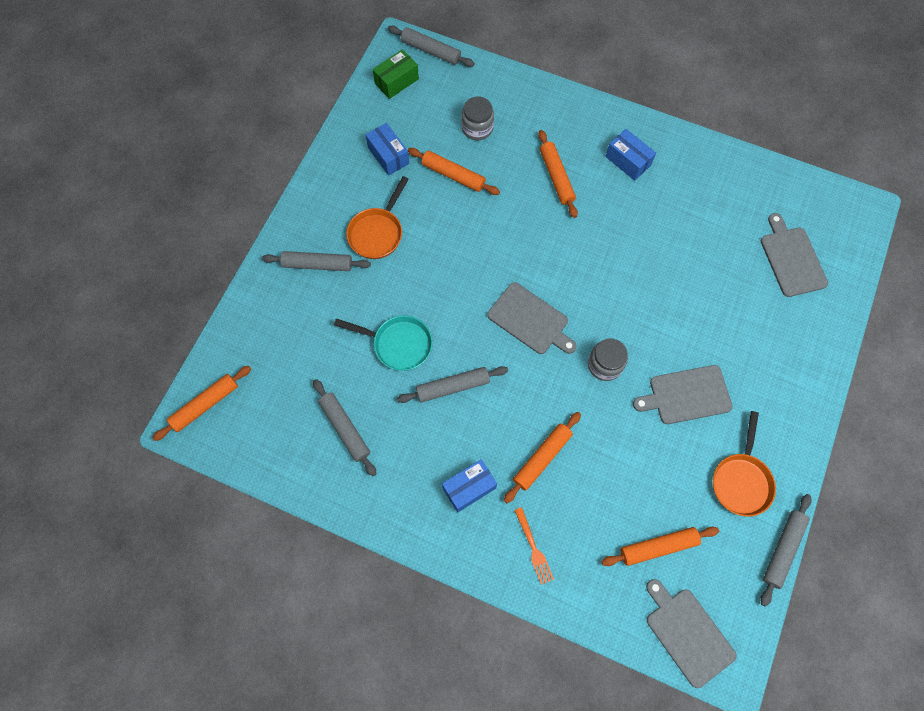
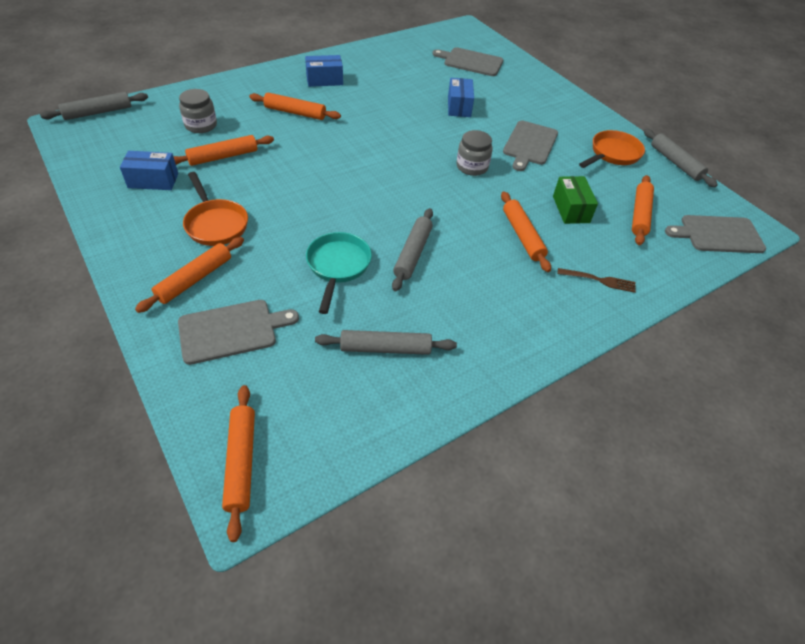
camera: 60 degrees left, 20 degrees down
(317, 265) = (195, 279): grey rolling pin -> orange rolling pin
(396, 81) = (94, 142): green box -> green box (571, 209)
(398, 344) = (338, 266): turquoise pan -> turquoise pan turned 45 degrees counterclockwise
(469, 488) = (516, 291): blue box -> blue box (459, 107)
(530, 320) = (398, 182): grey cutting board -> grey cutting board (232, 331)
(533, 548) = (599, 280): orange fork -> brown fork
(741, 480) = (612, 154): orange pan -> orange pan turned 90 degrees counterclockwise

